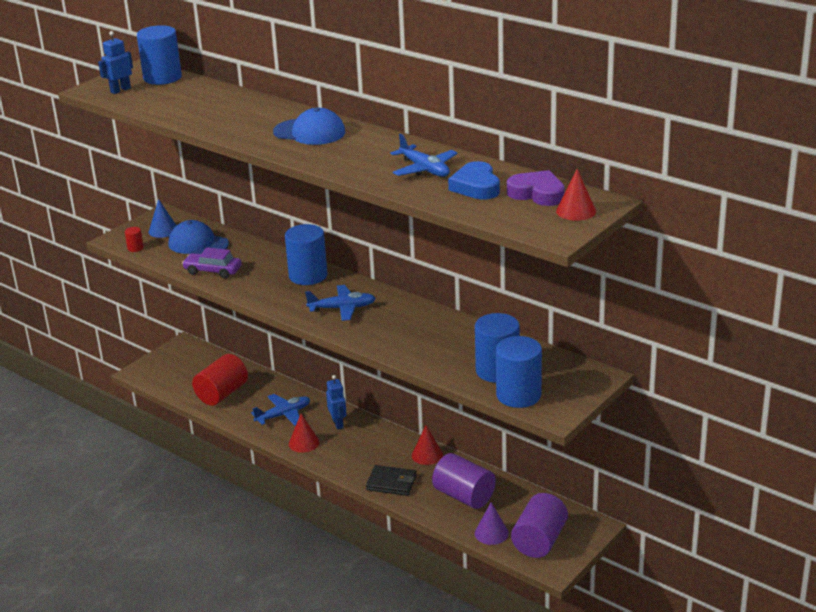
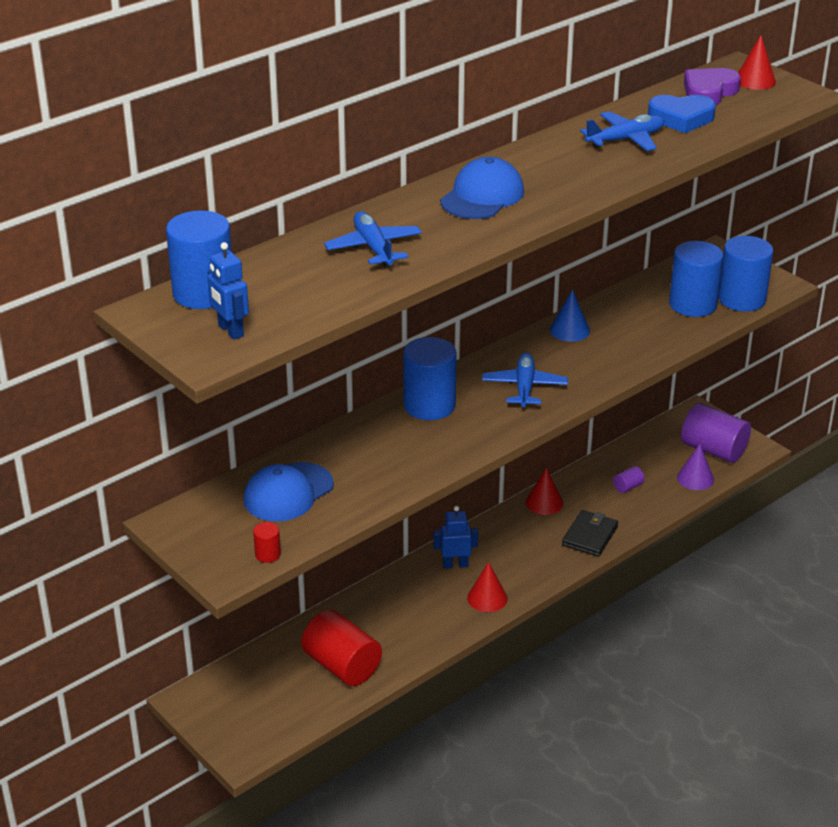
camera: 80 degrees left, 5 degrees up
(163, 230) = (223, 524): blue cone -> blue cone (569, 330)
(213, 271) = (378, 483): purple car -> none
(283, 415) = (418, 610): blue plane -> blue plane (373, 248)
(464, 496) = (628, 487): purple cylinder -> purple cylinder, size x0.44

